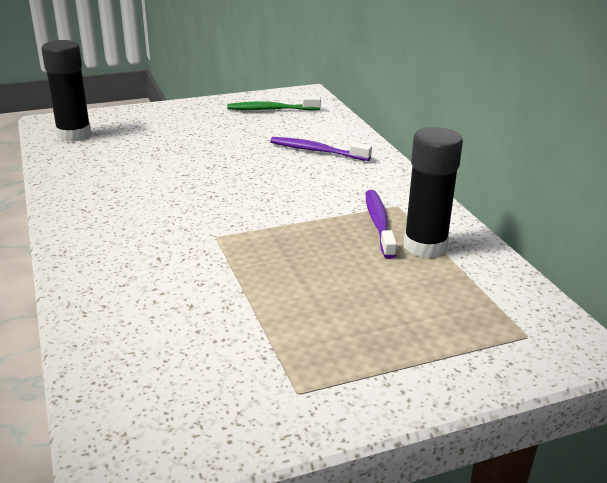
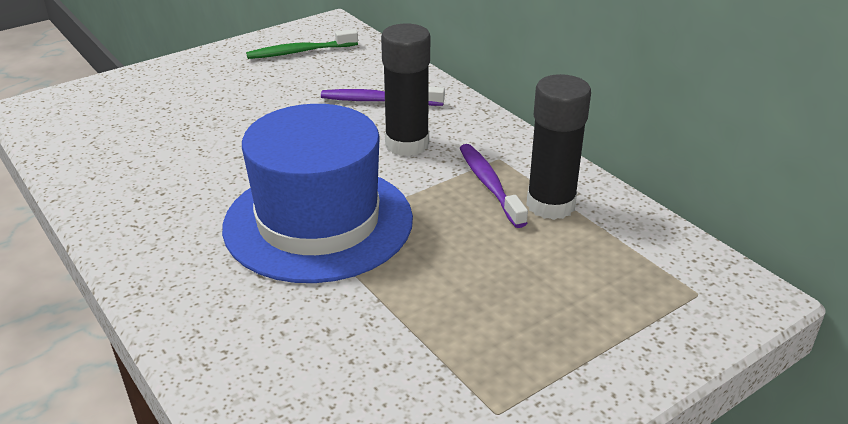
camera: 15 degrees left, 5 degrees up
(74, 135) = (70, 122): black glue stick -> black glue stick (407, 144)
(223, 228) = (318, 222): none -> blue hat

